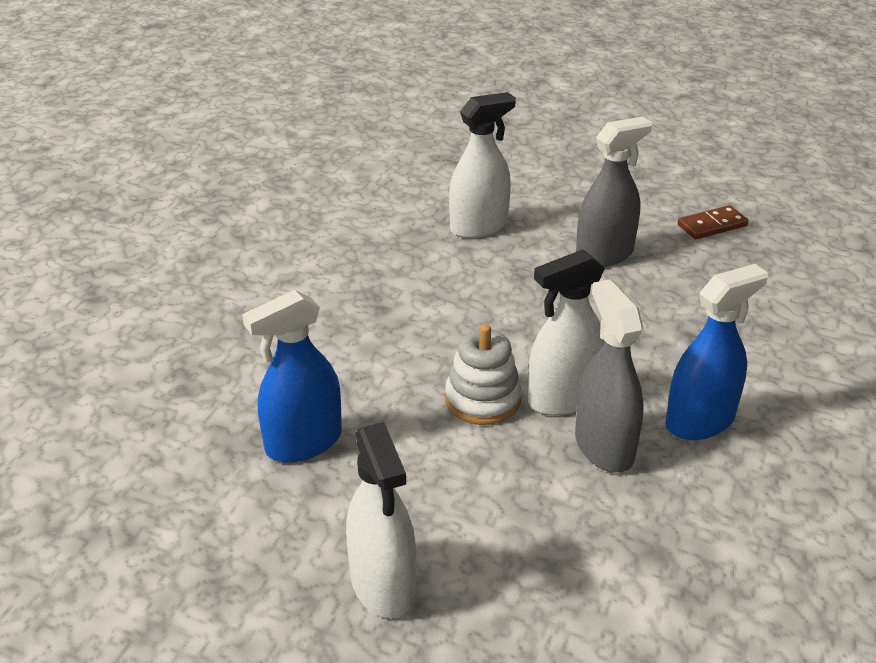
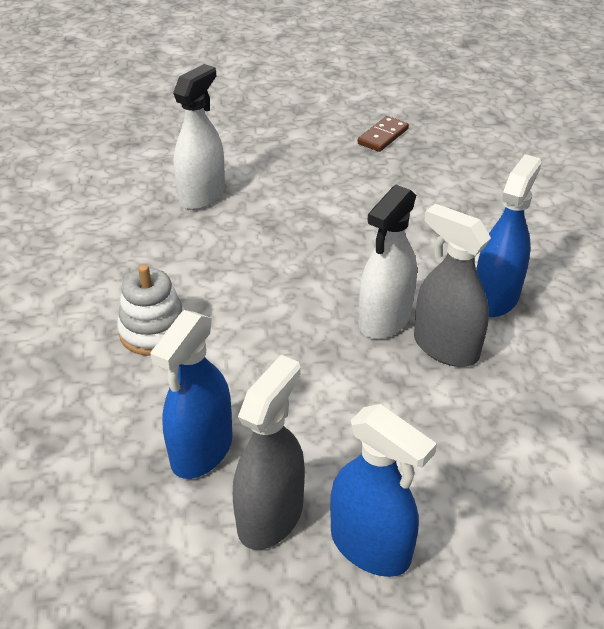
camera: 30 degrees left, 5 degrees up
(383, 584) = (370, 546): white spray bottle -> blue spray bottle
(482, 399) = (323, 346): white stacking toy -> white stacking toy (154, 331)
(604, 254) = (322, 186): grey spray bottle -> grey spray bottle (270, 516)

